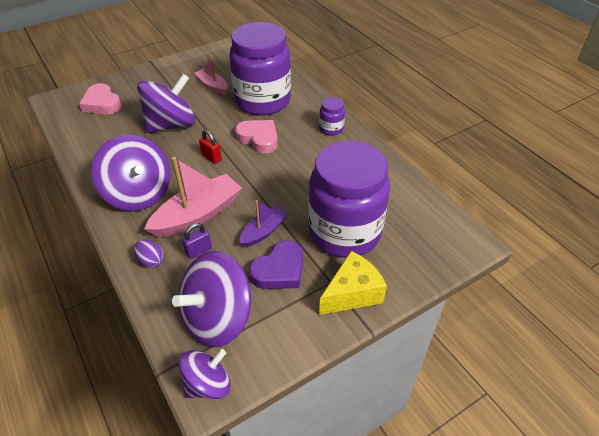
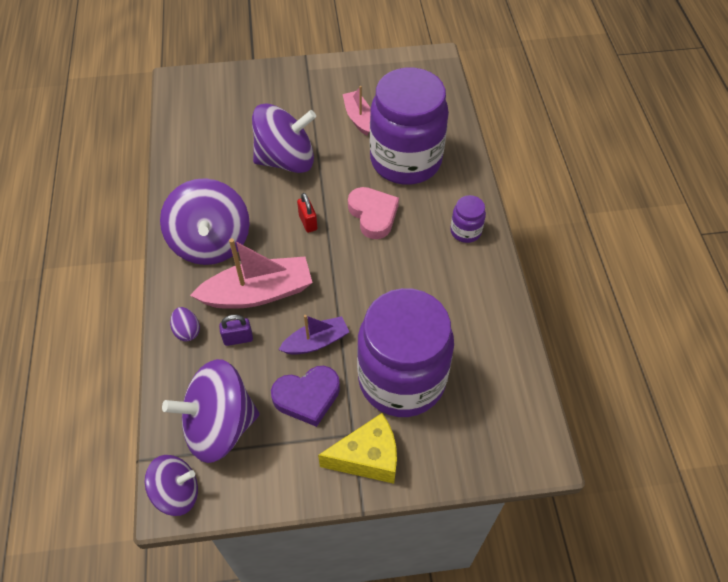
camera: 25 degrees right, 10 degrees up
(102, 103) = (226, 103): pink heart -> none

